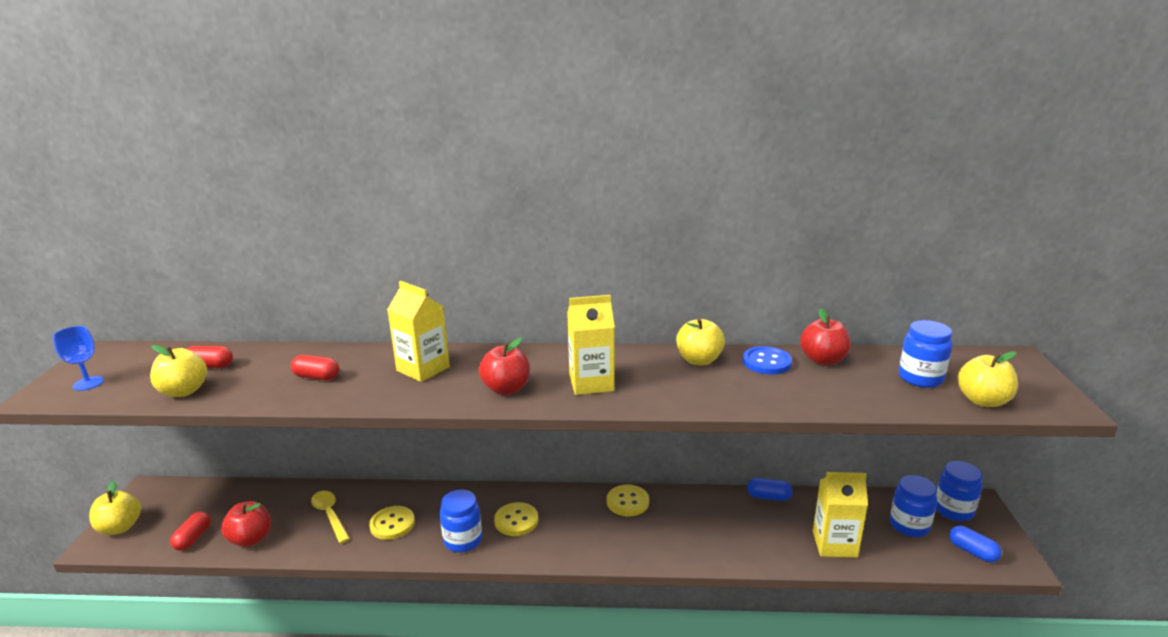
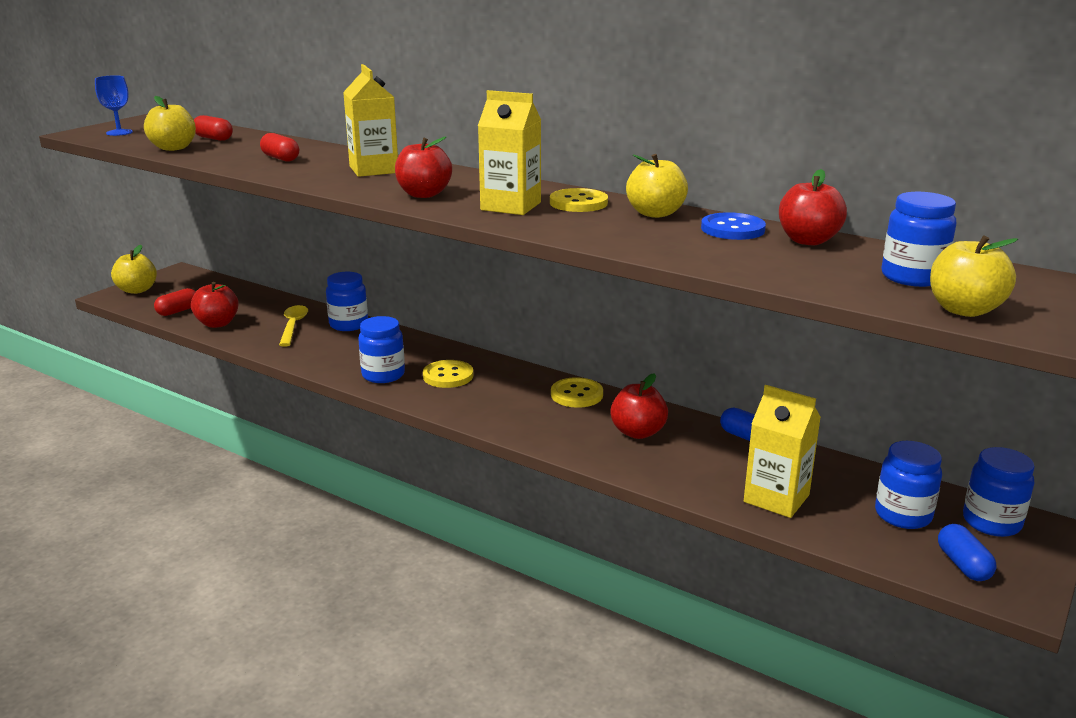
camera: 30 degrees right, 0 degrees up
(380, 496) = (348, 324): none -> blue jar
(392, 524) = (336, 346): yellow button -> yellow button (578, 203)
(701, 521) = (638, 432): none -> red apple

